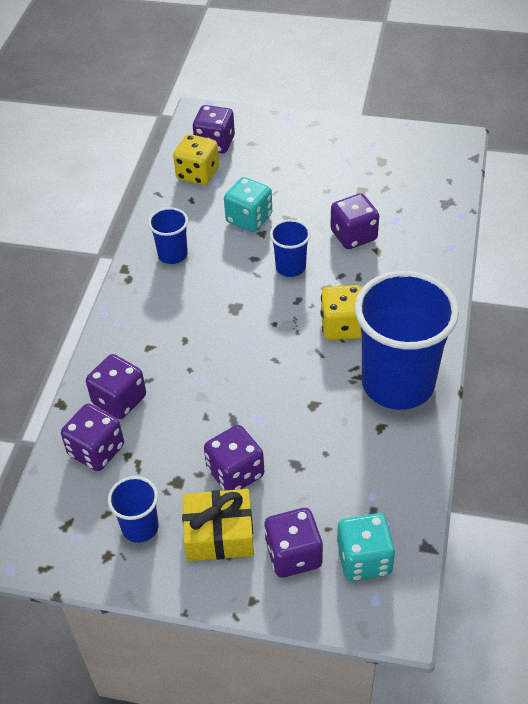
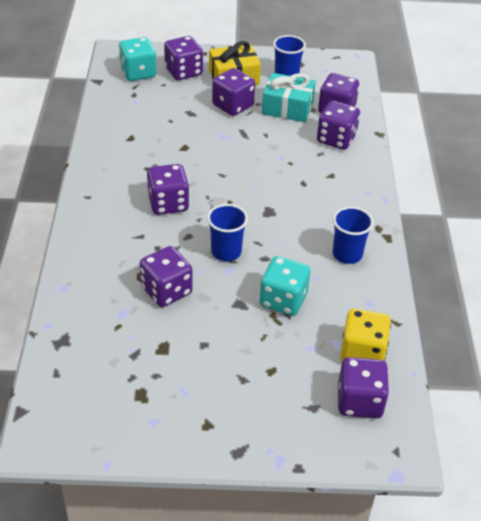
camera: 165 degrees right, 5 degrees down
(161, 462) = (287, 107): none -> turquoise gift
(342, 326) = (168, 203): yellow dice -> purple dice
(398, 383) = (117, 166): blue cup -> none

